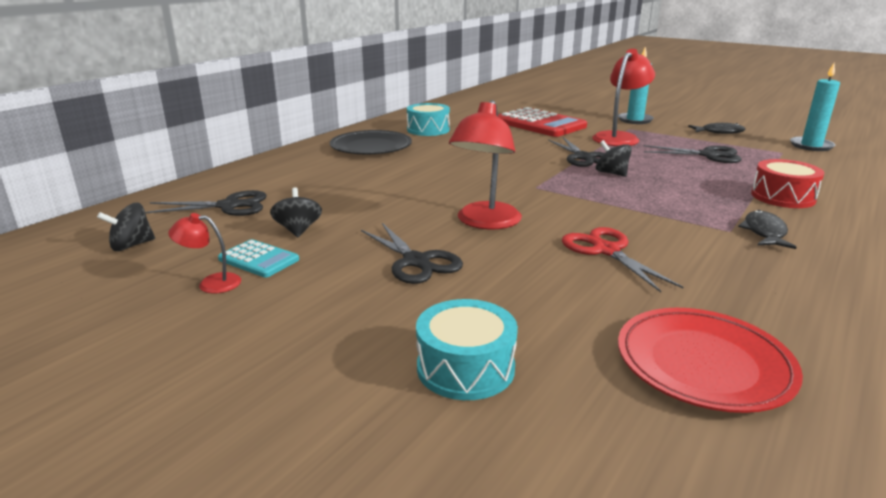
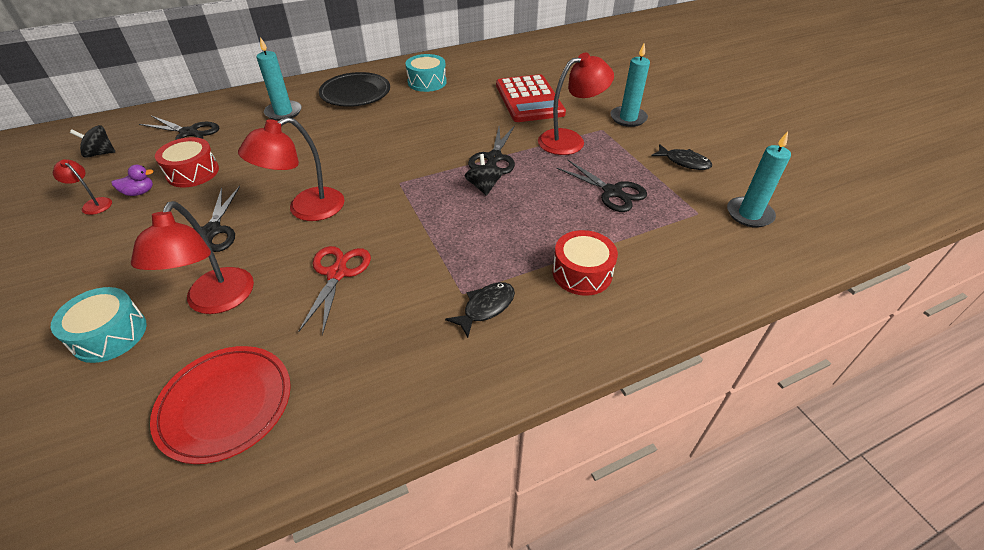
camera: 30 degrees right, 20 degrees up
(259, 259) = (139, 192): turquoise calculator -> purple duck
(298, 230) = (193, 172): black spinning top -> red drum
(318, 171) = (283, 112): none -> turquoise candle
(531, 304) = (216, 301): none -> red lamp

